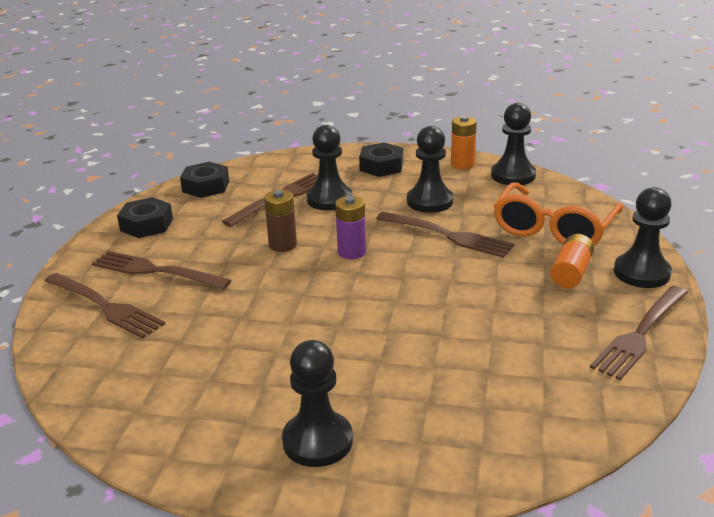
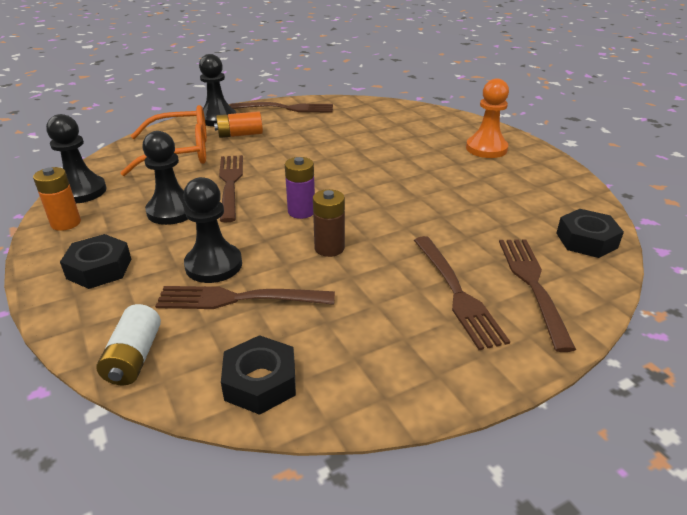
camera: 130 degrees left, 5 degrees up
(146, 225) = (399, 364): black nut -> black nut (586, 240)
(278, 162) = (134, 357): none -> white battery
(317, 441) = (486, 148): black pawn -> orange pawn

